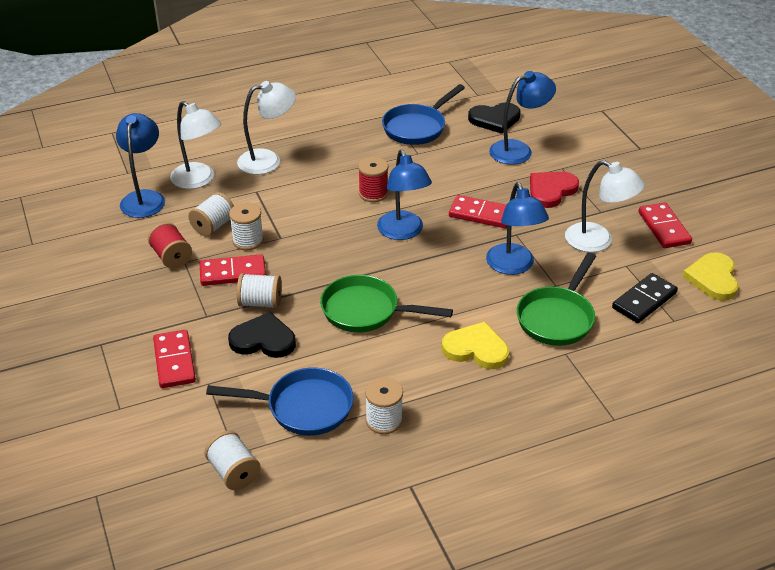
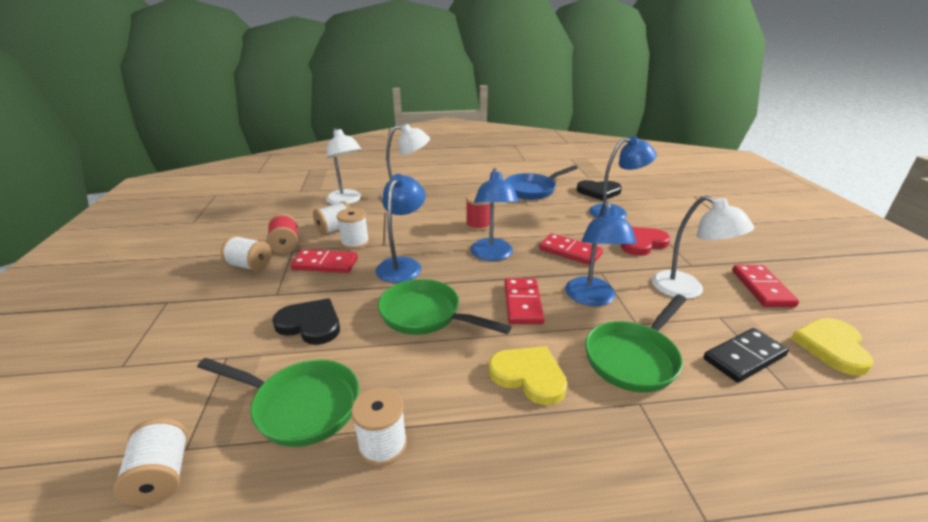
camera: 15 degrees right, 10 degrees down
(144, 198) = (299, 206): blue lamp -> blue lamp (402, 265)
(174, 361) = (213, 329): red domino -> red domino (522, 303)
(260, 303) = (331, 291): white spool -> white spool (250, 266)
(303, 407) = (300, 406): blue pan -> green pan

